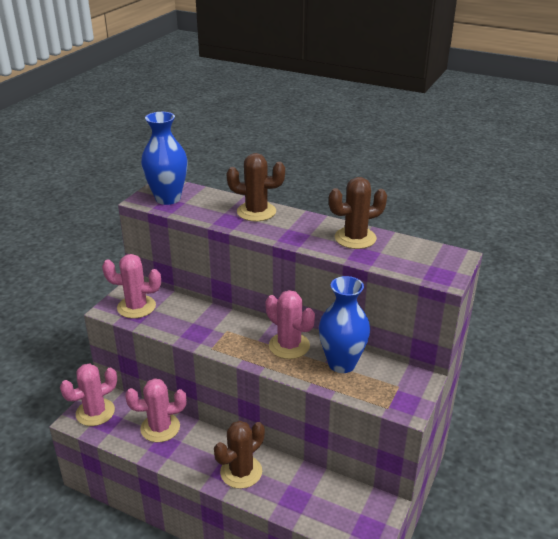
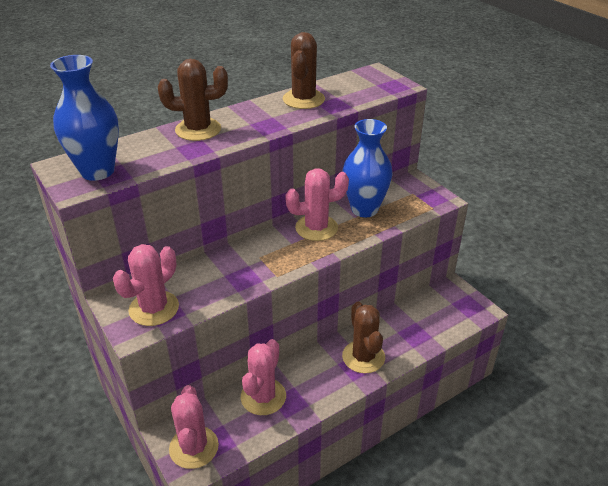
camera: 60 degrees left, 5 degrees up
(256, 212) = (198, 129): brown cactus -> brown cactus turned 45 degrees clockwise

